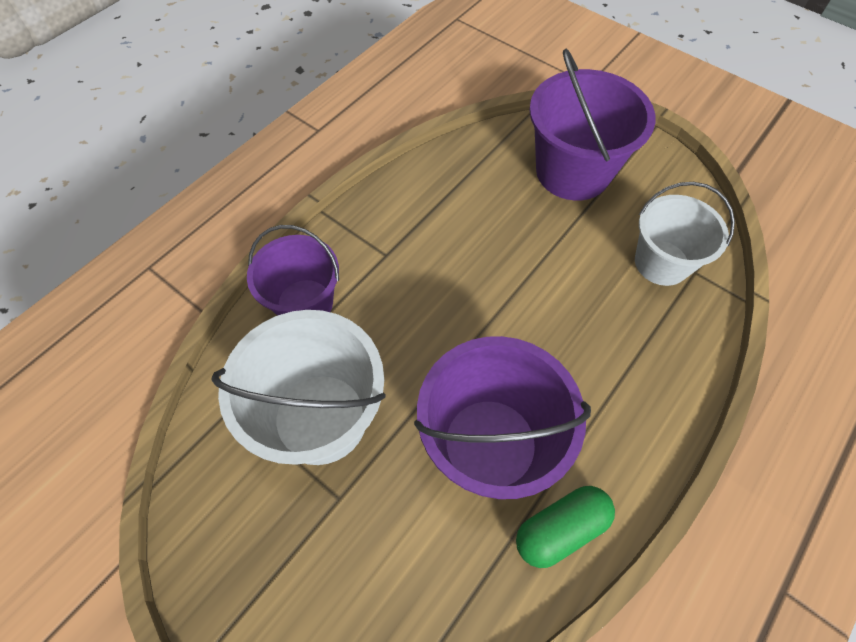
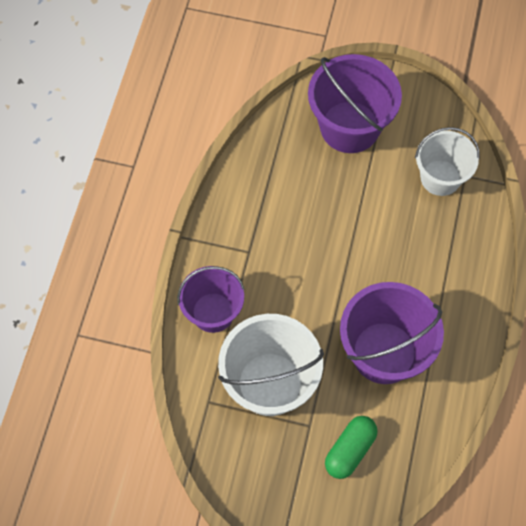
camera: 25 degrees left, 5 degrees up
(560, 529) = (447, 383): green capsule -> green capsule (350, 450)

